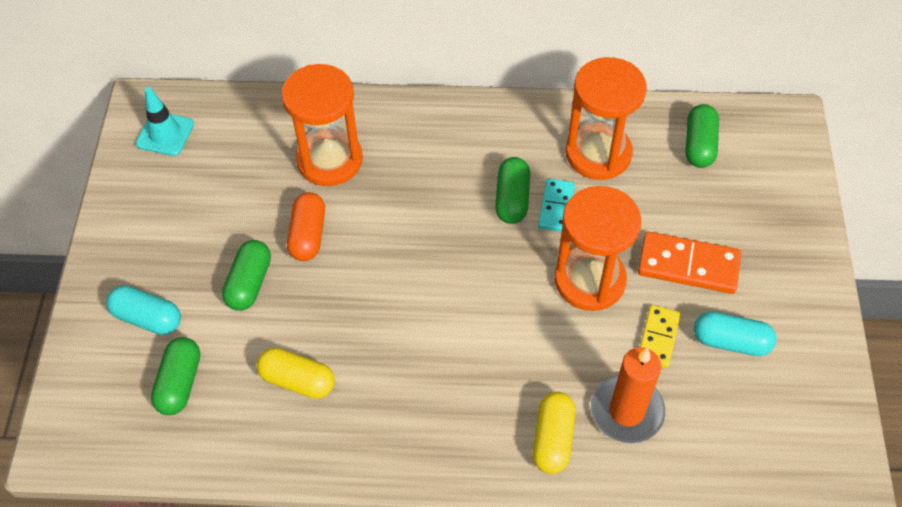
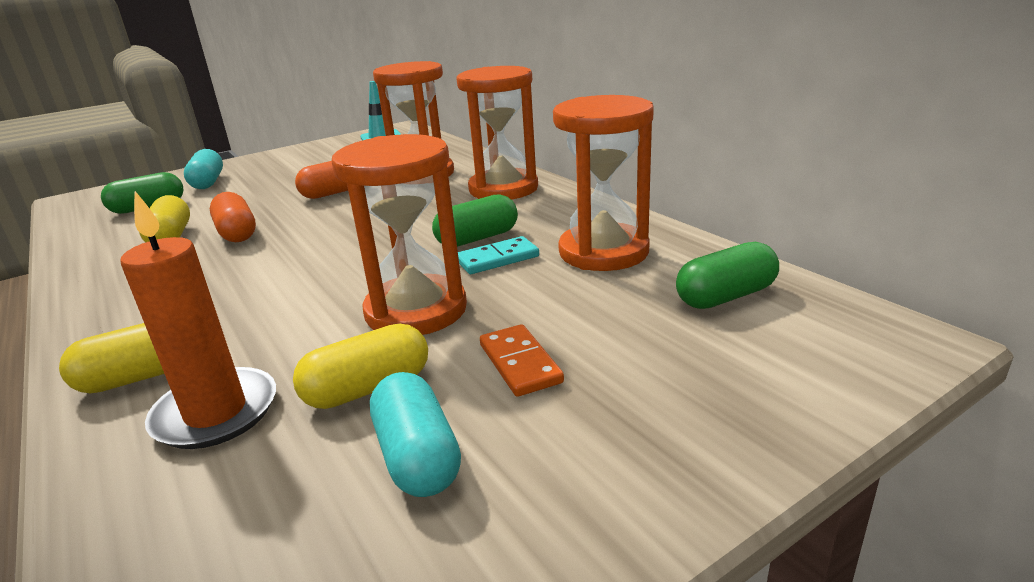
camera: 55 degrees right, 30 degrees down
(249, 283) = (266, 194): green capsule -> none
(339, 332) = (237, 233): none -> orange capsule
(430, 133) = (503, 189): none -> orange hourglass
(658, 337) = (368, 388): yellow domino -> yellow capsule
(688, 265) = (519, 363): orange domino -> orange domino, size x0.63

